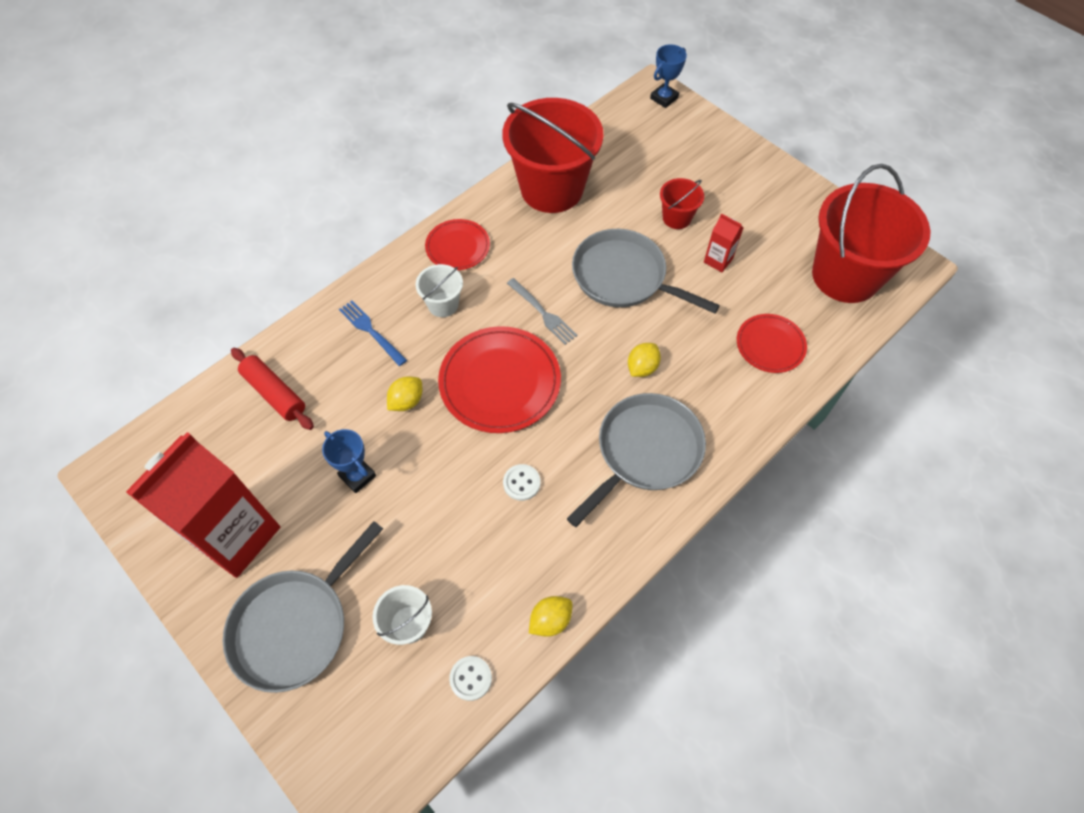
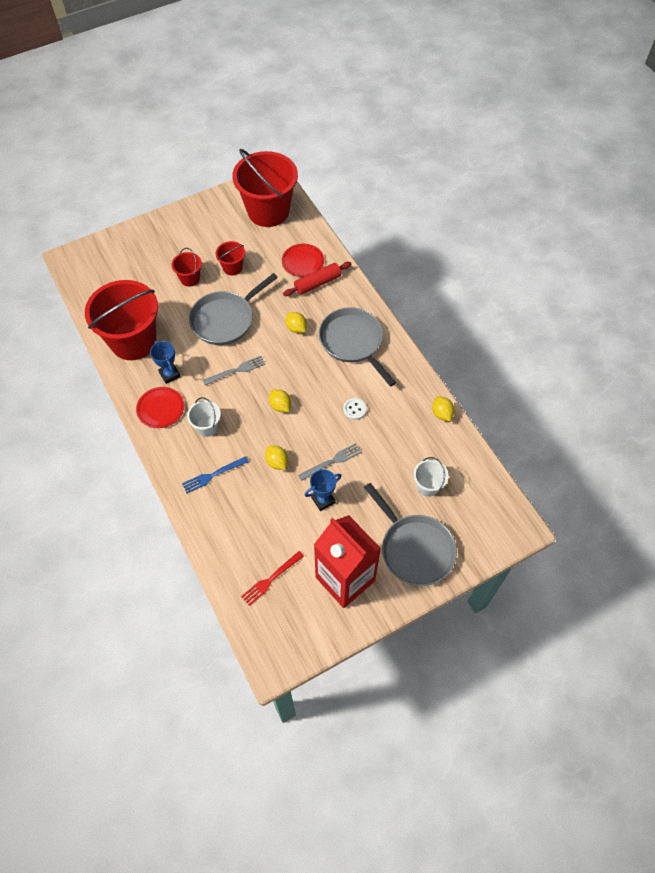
camera: 75 degrees left, 0 degrees up
(226, 440) = (270, 579): none -> red fork
(275, 393) = (243, 544): red rolling pin -> red rolling pin (317, 283)
(424, 473) = (332, 461): none -> grey fork
(470, 678) = (465, 460): white button -> none
(500, 382) = (280, 406): red plate -> yellow lemon
(664, 98) = (80, 255): blue trophy -> blue trophy (169, 374)
(718, 260) = (232, 267): red carton -> red bucket

